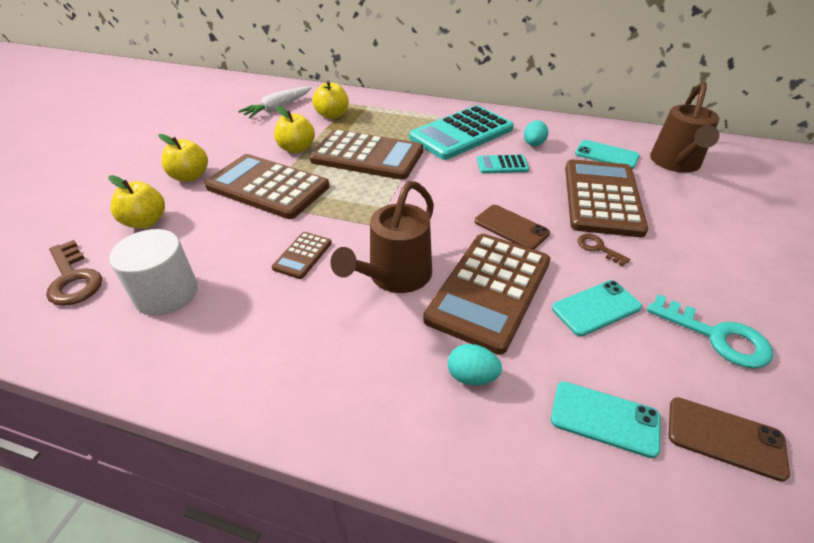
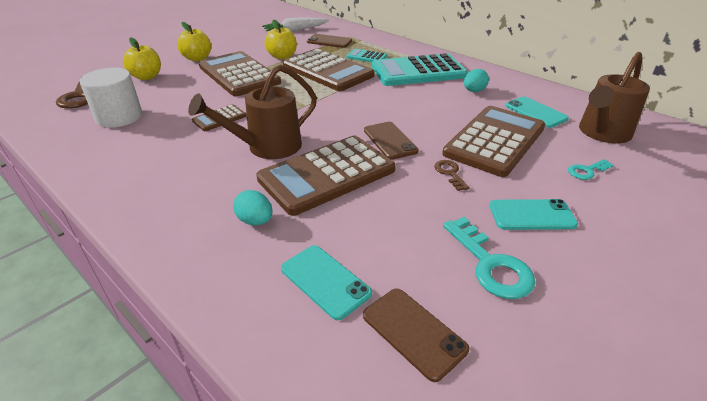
camera: 25 degrees right, 5 degrees down
(332, 115) = (329, 41): yellow apple -> brown phone
(502, 165) = (429, 99): turquoise calculator -> turquoise calculator (366, 57)
(596, 308) = (401, 211): turquoise phone -> turquoise phone (531, 215)
(699, 208) = (586, 171): none -> turquoise key

